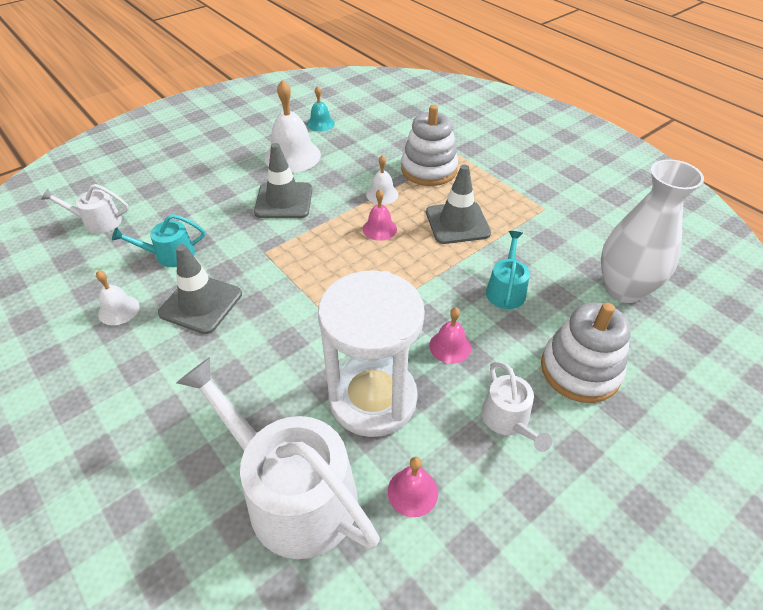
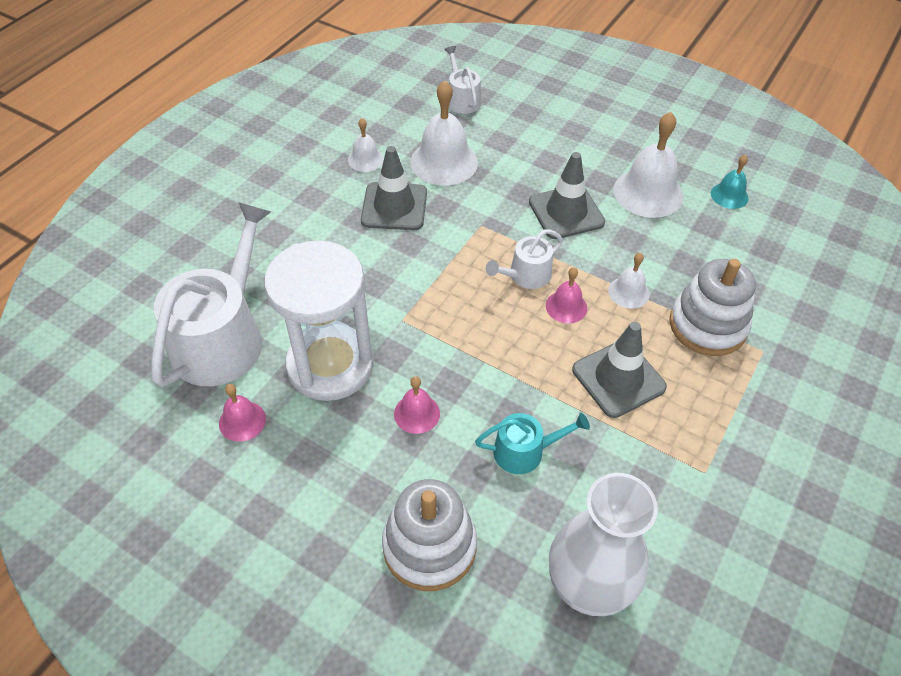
camera: 70 degrees right, 5 degrees up
(170, 255) = (444, 162): turquoise watering can -> white bell
(508, 420) = (339, 484): white watering can -> white watering can (525, 275)

